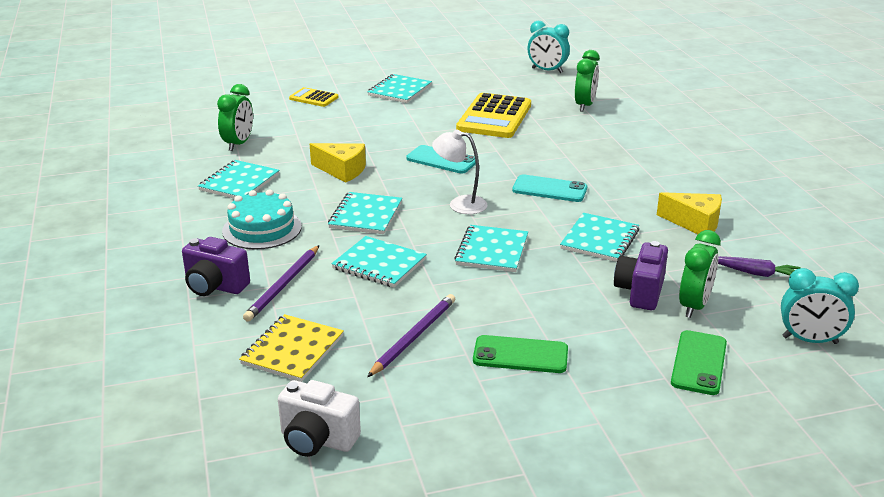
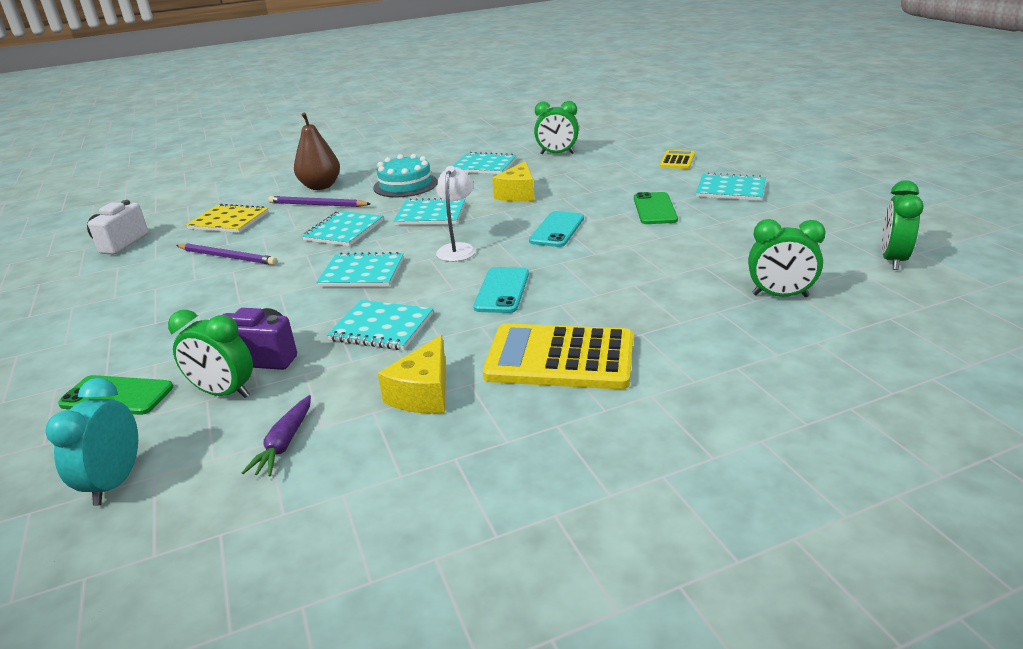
camera: 85 degrees right, 0 degrees up
(215, 286) = (320, 186): purple camera -> brown pear
(494, 117) = (691, 243): yellow calculator -> yellow calculator (560, 358)
(520, 355) = (180, 301): green phone -> green phone (654, 209)
(547, 70) = (892, 260): turquoise clock -> green clock

